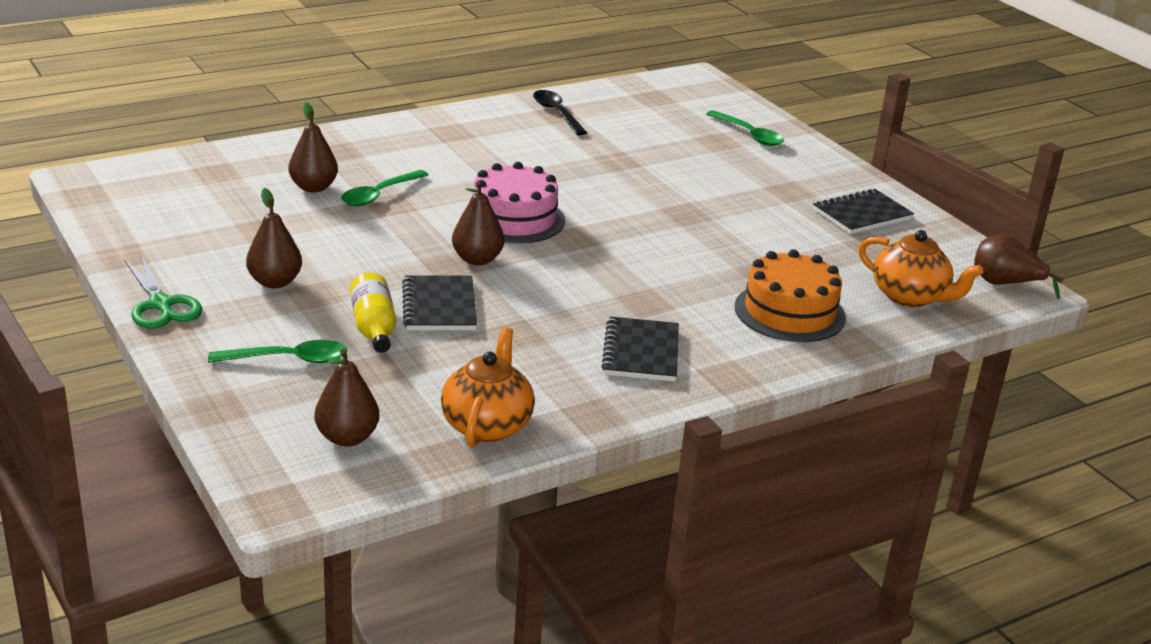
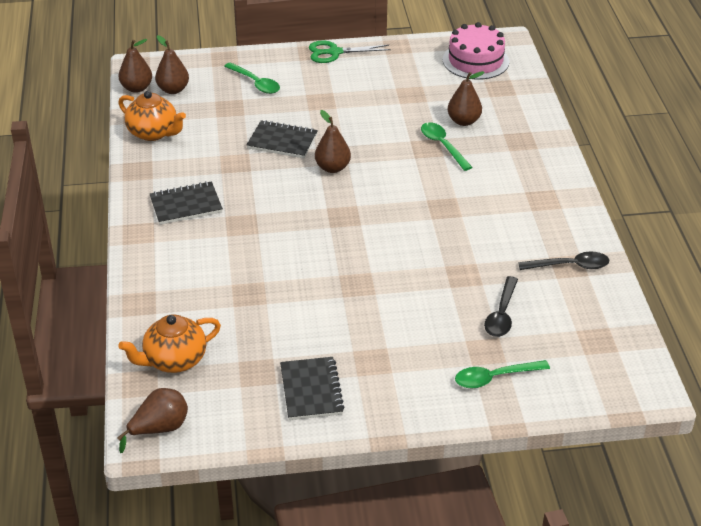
camera: 115 degrees right, 10 degrees up
(275, 282) = (341, 90): brown pear -> brown pear (137, 88)
(288, 359) = (255, 83): green spoon -> green spoon turned 60 degrees counterclockwise
(374, 328) = (271, 114): yellow bottle -> none
(514, 219) = (383, 196): pink cake -> pink cake (475, 61)
(641, 352) = (186, 205): black notebook -> black notebook turned 45 degrees counterclockwise
(660, 138) = (502, 314): none -> black spoon
(789, 312) = (191, 287): orange cake -> none

